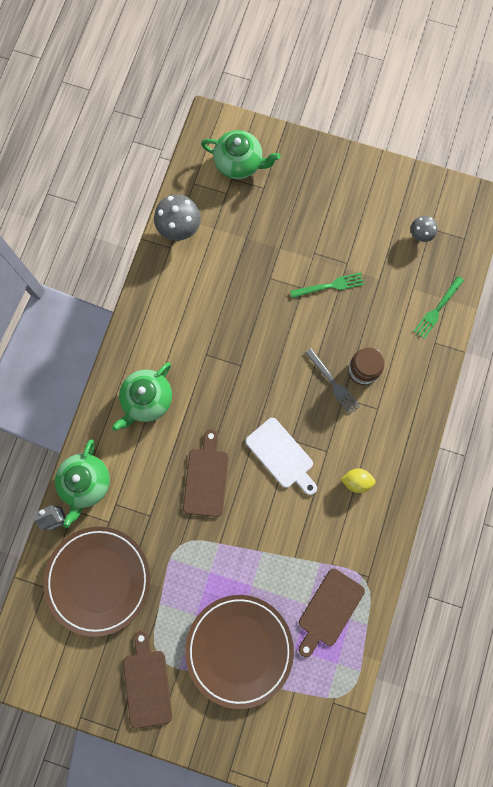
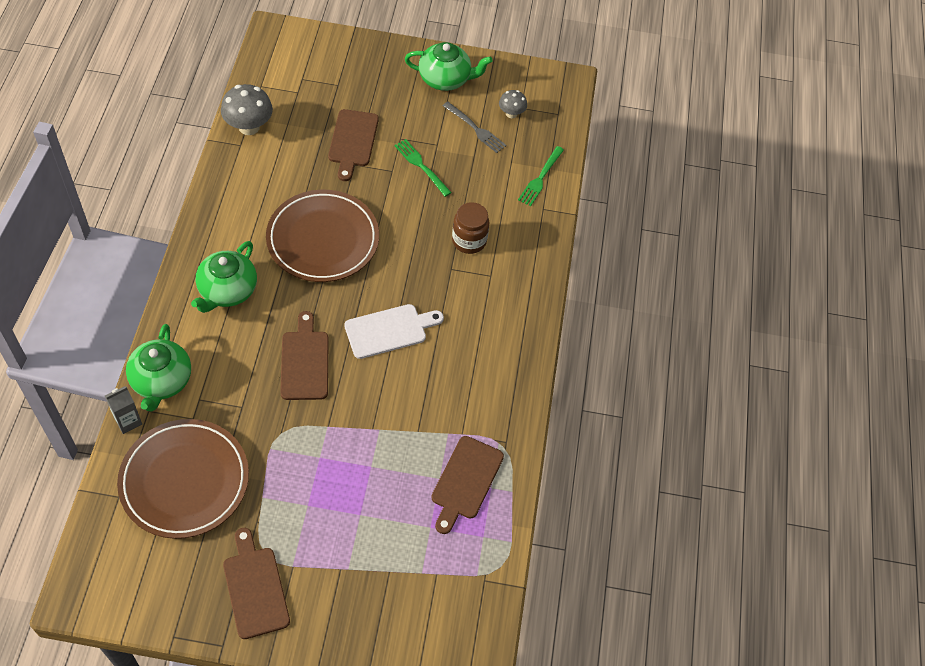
camera: 15 degrees left, 20 degrees down
(239, 163) = (308, 65): green teapot -> green teapot (445, 79)
(239, 649) = (364, 535): brown plate -> brown plate (323, 239)
(271, 253) = (353, 141): none -> brown cutting board
(281, 455) = (389, 330): white cutting board -> white cutting board turned 60 degrees counterclockwise
(330, 286) = (421, 166): green fork -> green fork turned 105 degrees counterclockwise
(333, 383) = (438, 255): grey fork -> grey fork (475, 129)
(356, 481) = (477, 347): yellow lemon -> none

